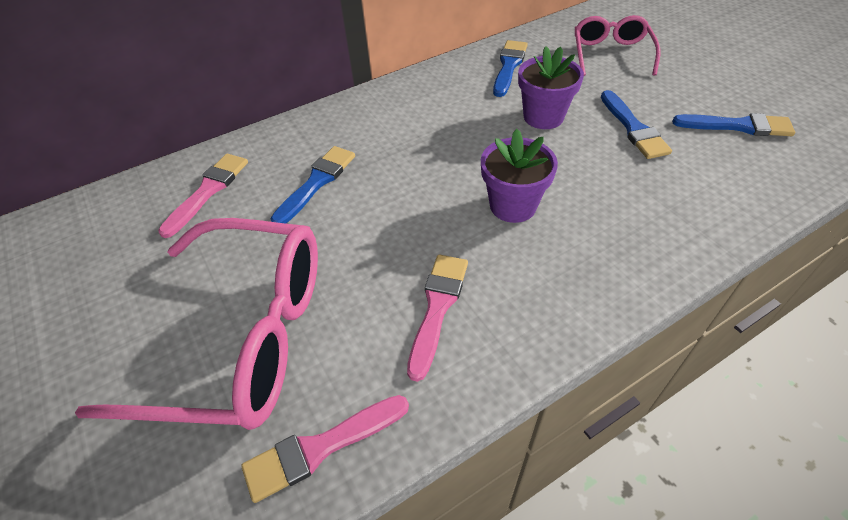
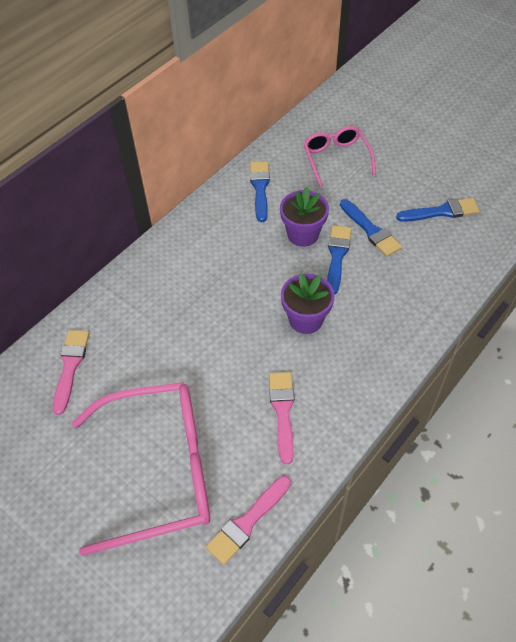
camera: 20 degrees left, 5 degrees up
(317, 182) = (153, 337): blue brush -> blue brush (337, 256)

